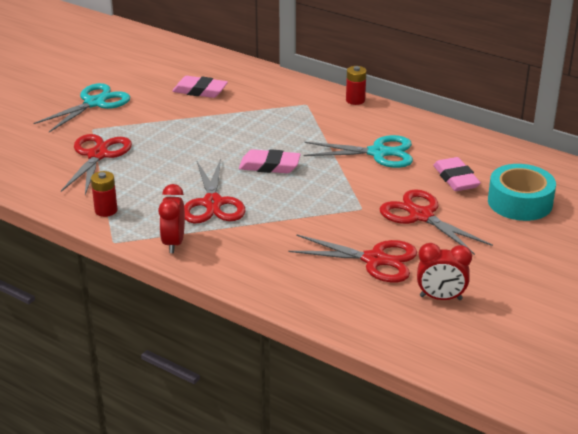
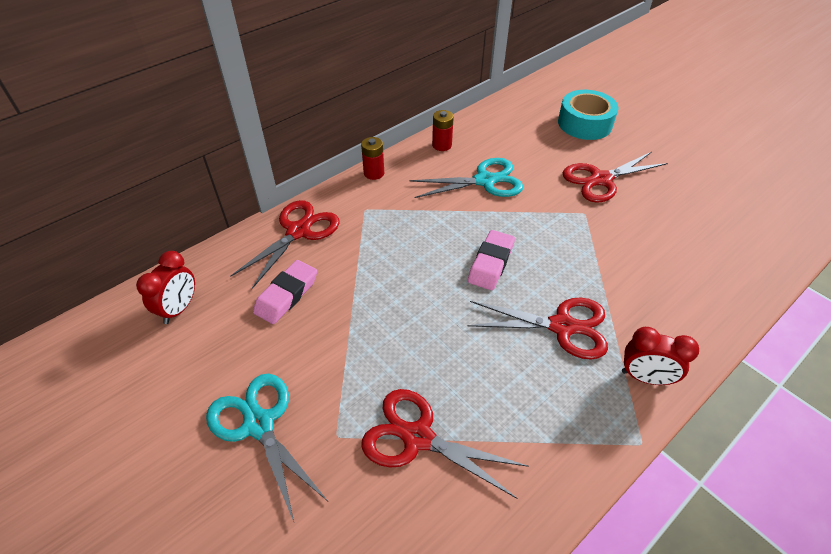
camera: 75 degrees left, 15 degrees up
(106, 210) = (566, 443): red battery -> red battery (442, 145)
(375, 260) = (673, 223): red scissors -> red scissors (298, 231)
(378, 153) = (485, 181): turquoise scissors -> turquoise scissors turned 60 degrees clockwise
(440, 298) = (728, 198): red clock -> red clock (179, 309)
(456, 179) = (542, 146): pink eraser -> none

